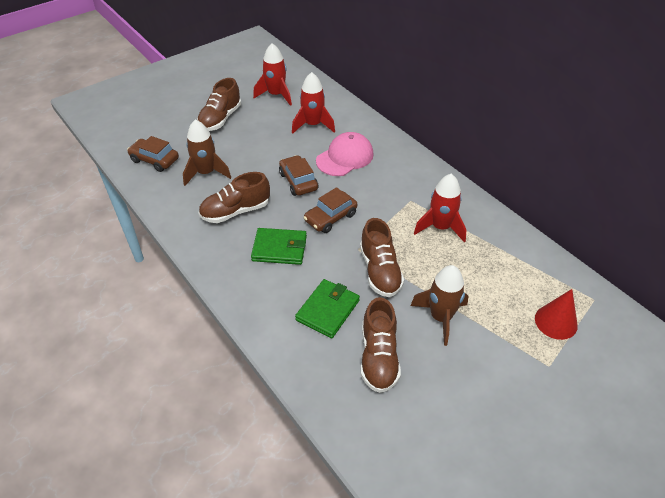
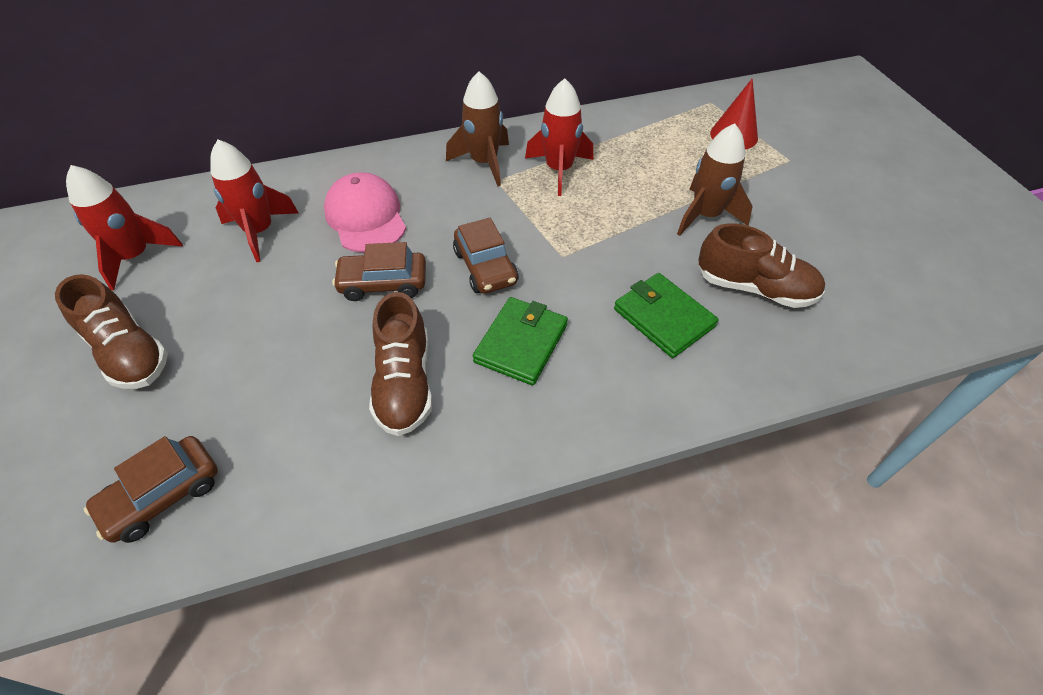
camera: 70 degrees left, 5 degrees up
(206, 173) = (272, 408): brown rocket -> brown rocket (484, 163)
(380, 271) = (611, 246): brown shoe -> none

